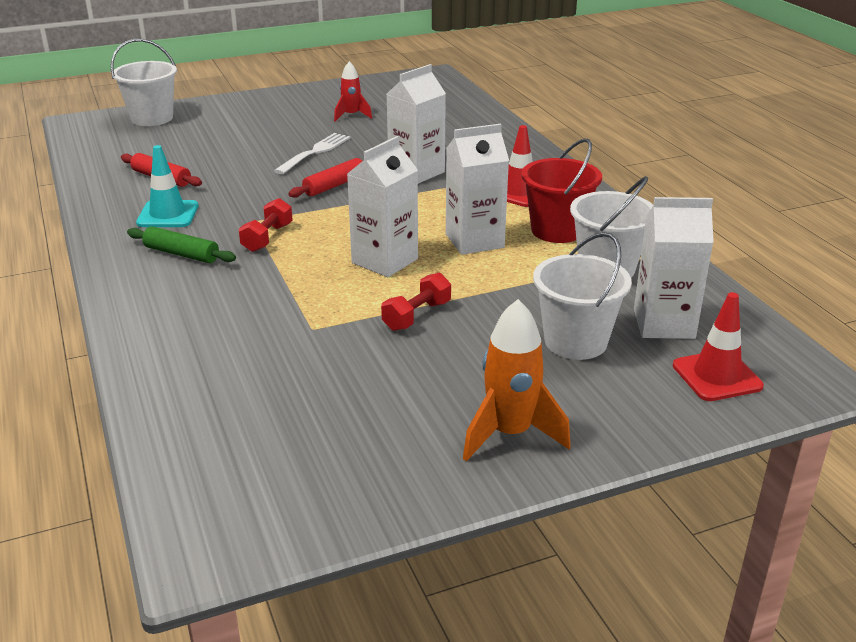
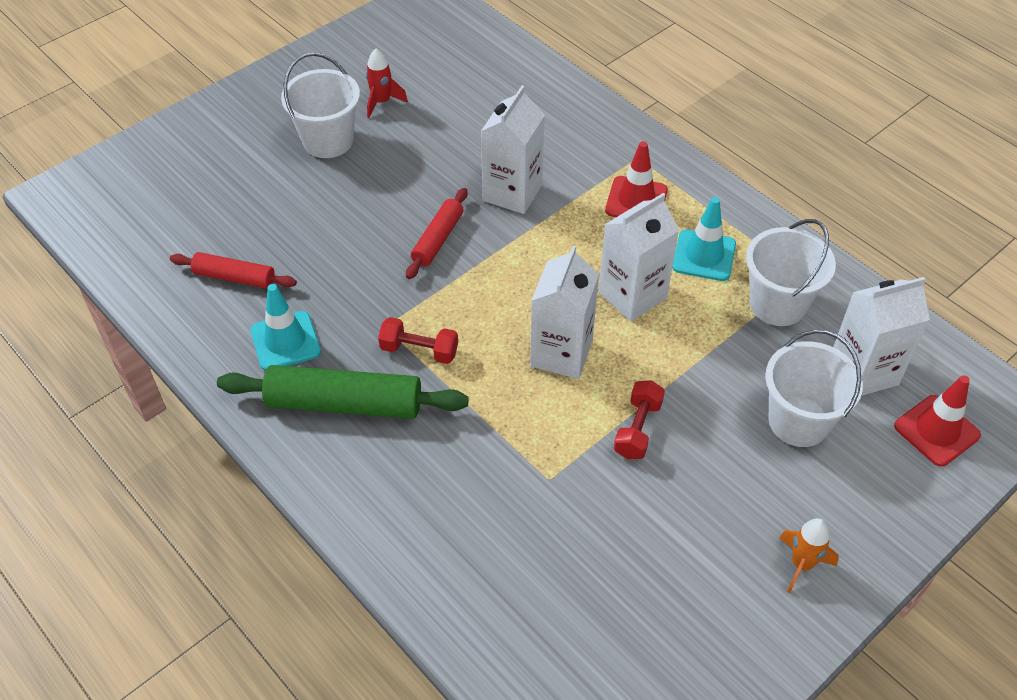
camera: 20 degrees left, 20 degrees up
(152, 118) = (145, 164): white bucket -> white bucket (328, 141)
(182, 254) = (344, 403): green rolling pin -> green rolling pin, size x1.73
(267, 238) = (419, 350): red dumbbell -> red dumbbell turned 75 degrees counterclockwise
(315, 152) = (381, 184): white fork -> none
(510, 434) = (801, 564): orange rocket -> orange rocket, size x0.62
(557, 230) = (704, 255): red bucket -> turquoise traffic cone

